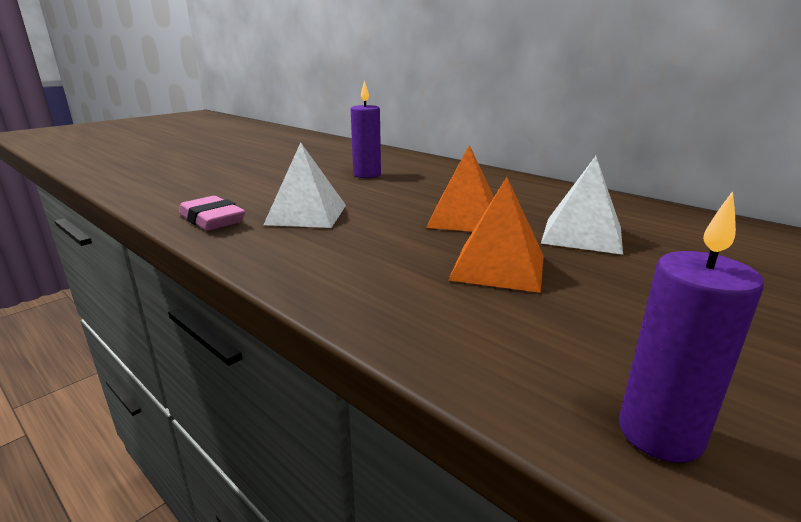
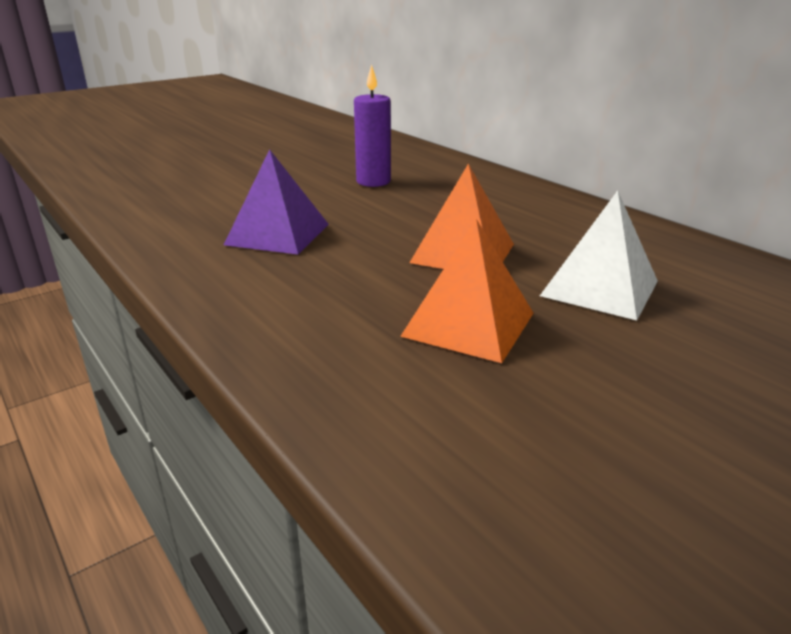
camera: 10 degrees right, 5 degrees up
(212, 220) = (170, 234): pink eraser -> none
(306, 214) = (277, 234): white pyramid -> purple pyramid
(660, 434) = (541, 553): purple candle -> none

